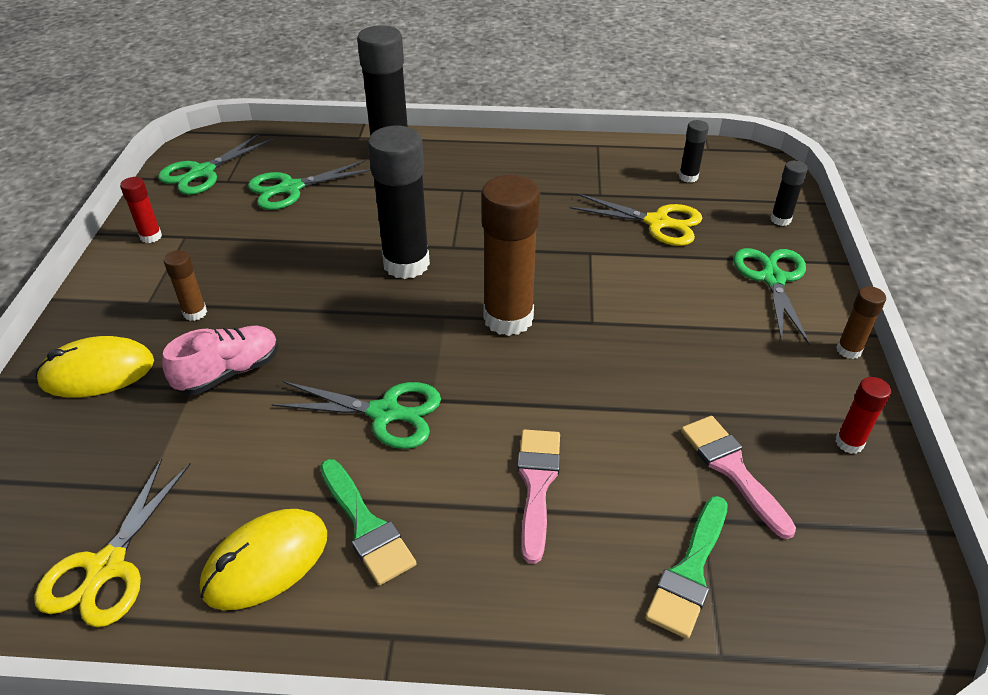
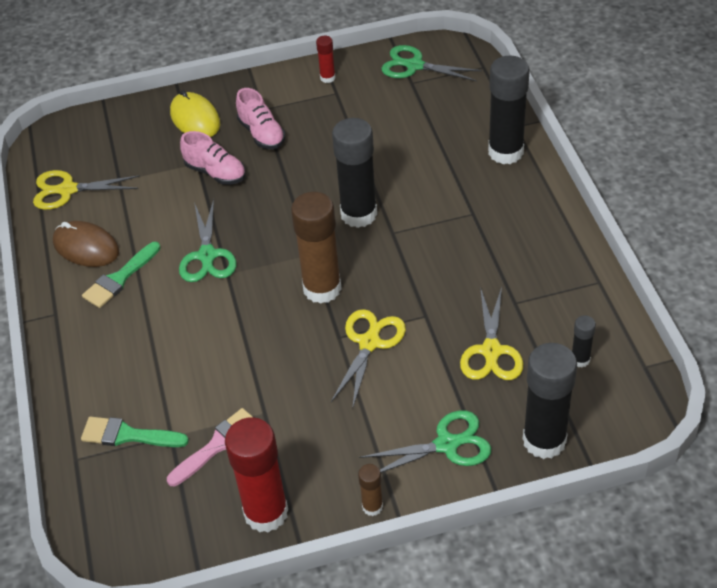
camera: 75 degrees right, 5 degrees up
(195, 313) = (261, 134): brown glue stick -> pink shoe
(266, 562) = (86, 247): yellow mouse -> brown mouse
(291, 188) = (420, 118): green scissors -> none
(537, 484) = (173, 346): pink brush -> none
(611, 300) = (369, 343): none -> yellow scissors
(780, 219) = (544, 440): black glue stick -> black glue stick, size x2.14
(849, 443) = (266, 513): red glue stick -> red glue stick, size x2.14

